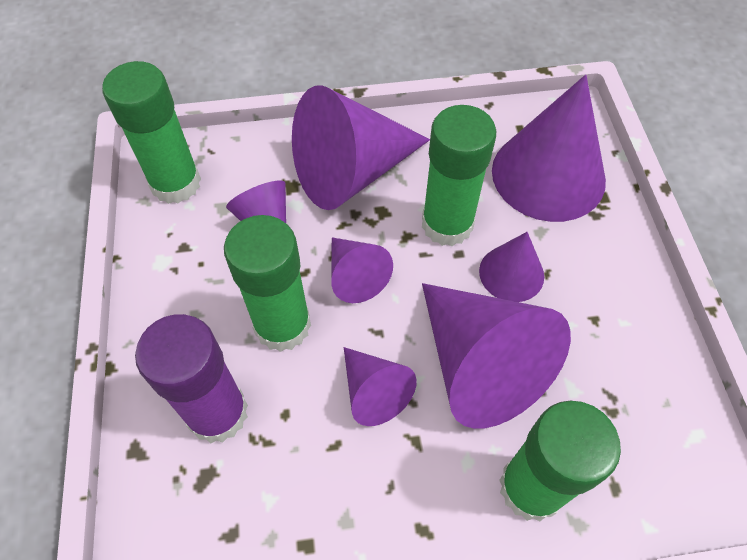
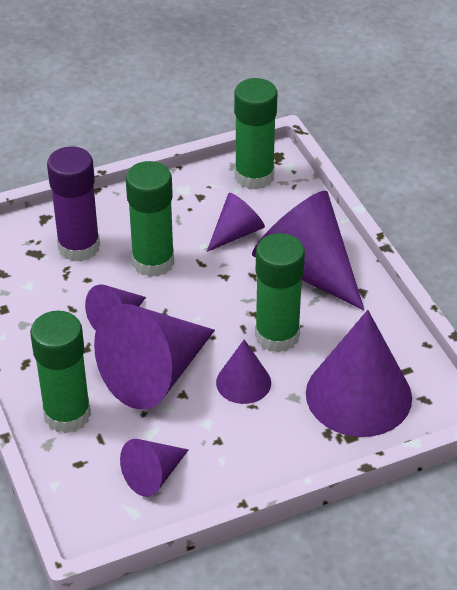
camera: 75 degrees right, 15 degrees down
(355, 276) = (207, 291): purple cone -> purple cone (153, 475)

